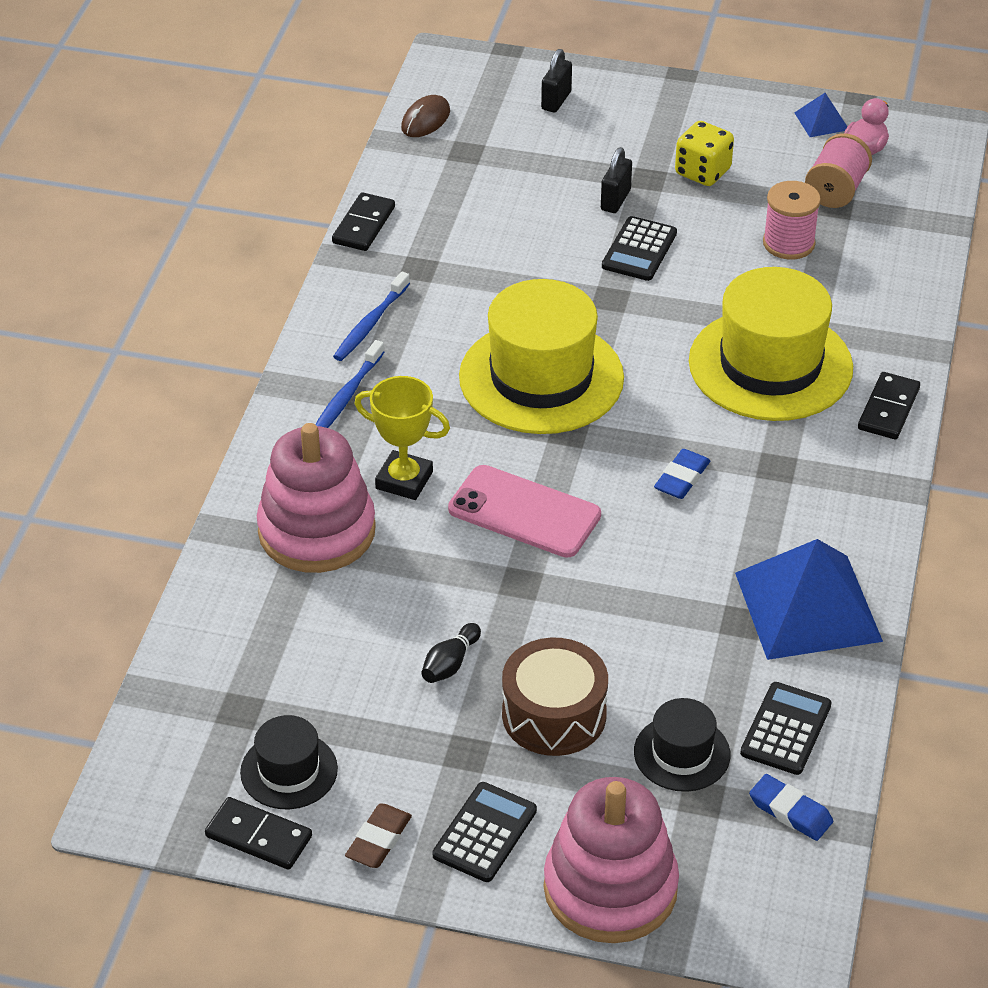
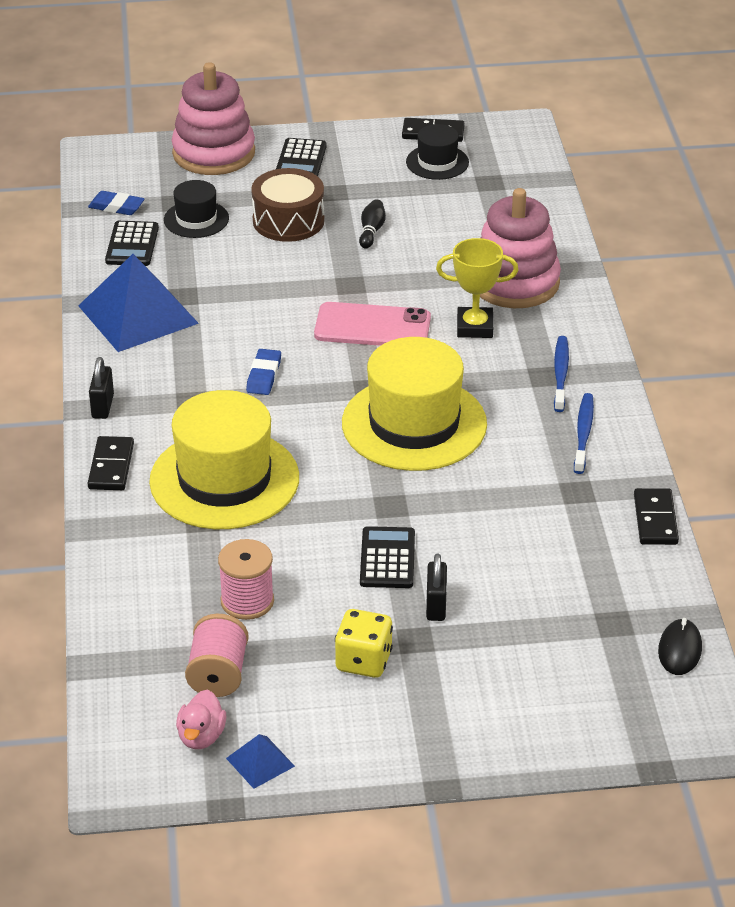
camera: 160 degrees right, 5 degrees down
(379, 840) = (362, 145): brown eraser -> none
(425, 120) = (679, 650): brown mouse -> black mouse
(556, 101) = (560, 711): black padlock -> black padlock (102, 406)

